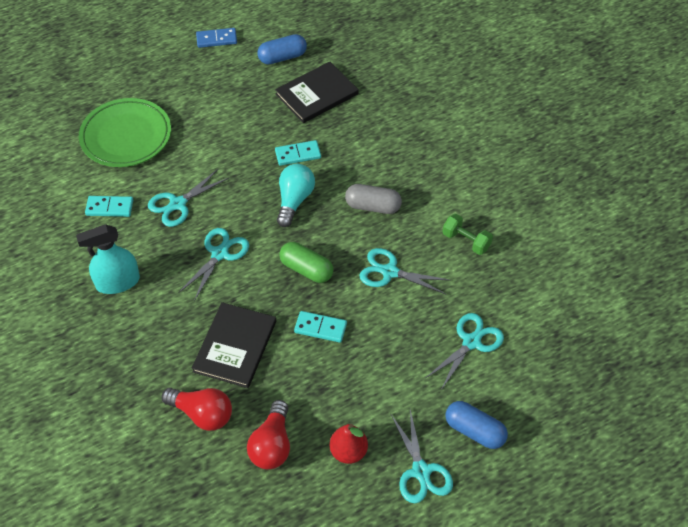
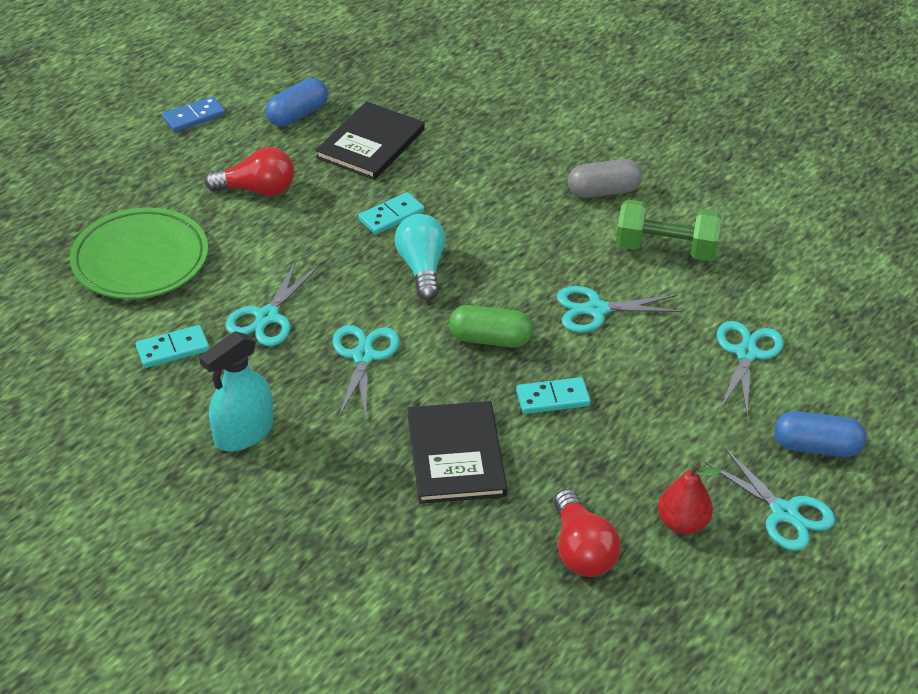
camera: 25 degrees left, 10 degrees down
(202, 414) = (465, 547): red light bulb -> red light bulb (257, 190)
(373, 206) = (526, 245): grey capsule -> grey capsule (603, 191)
(466, 241) = (665, 249): green dumbbell -> green dumbbell, size x1.56

